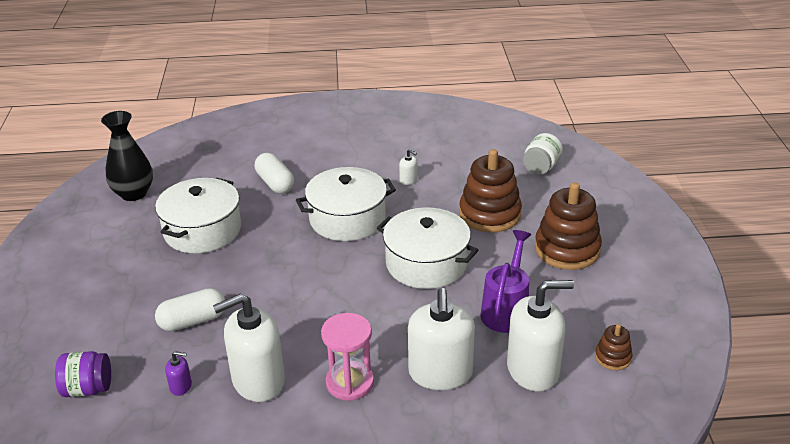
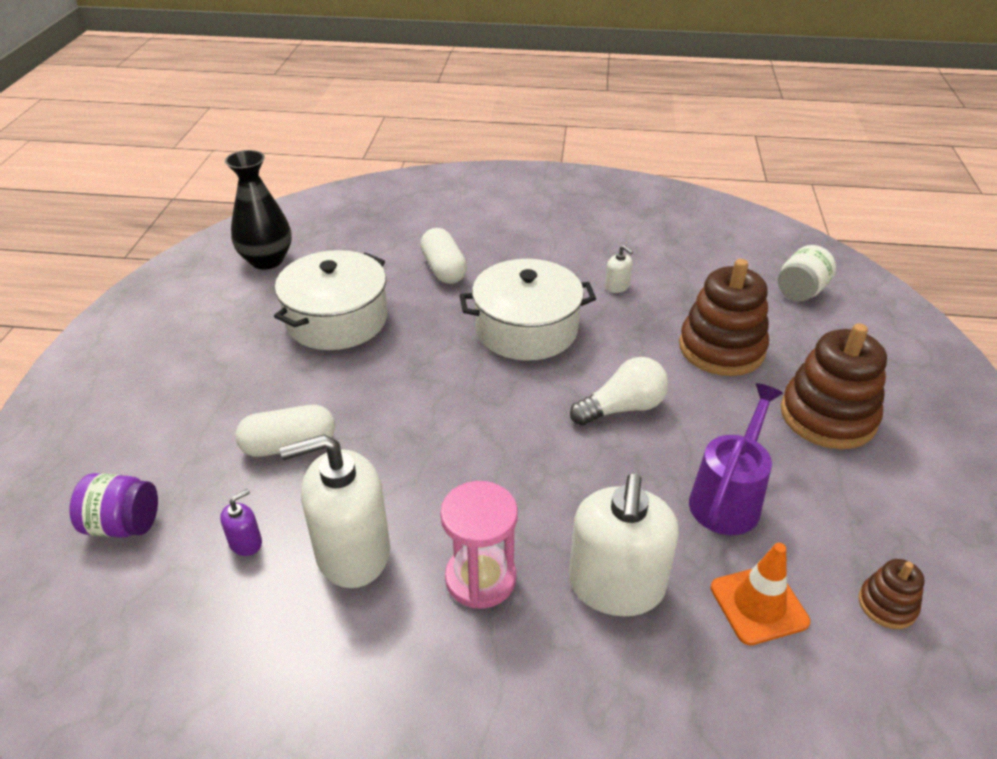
camera: 10 degrees right, 5 degrees up
(181, 386) = (246, 543): purple soap dispenser -> purple soap dispenser turned 60 degrees counterclockwise
(426, 263) = (622, 408): white pot -> white light bulb
(533, 370) = (758, 604): white soap dispenser -> orange traffic cone

